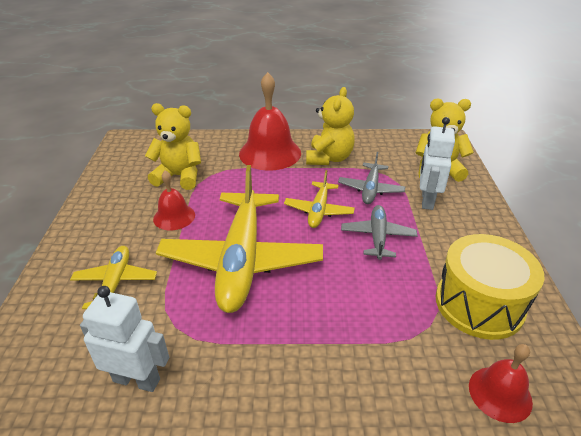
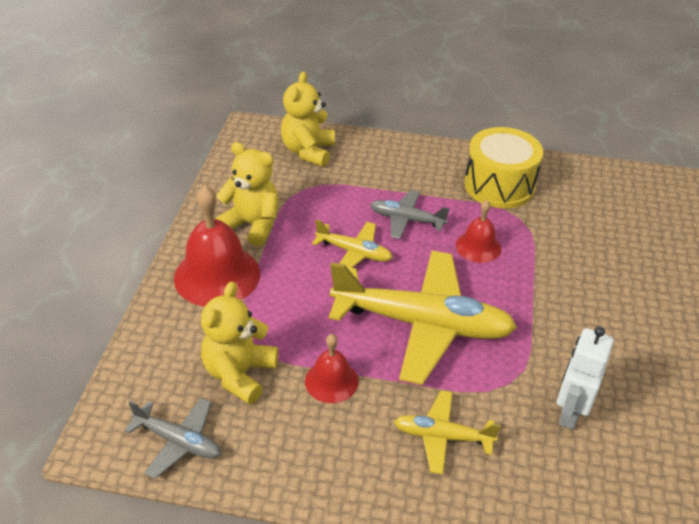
camera: 80 degrees left, 5 degrees up
(370, 189) = (327, 206): grey plane -> grey plane (179, 442)
(427, 200) = (358, 173): white robot -> none
(500, 393) = (580, 203): red bell -> red bell (478, 246)

